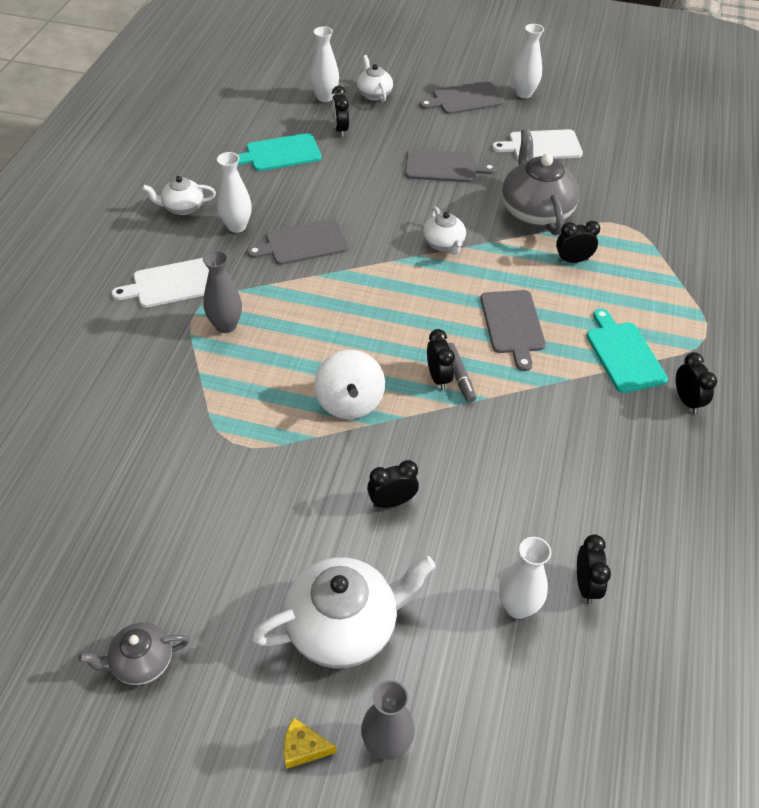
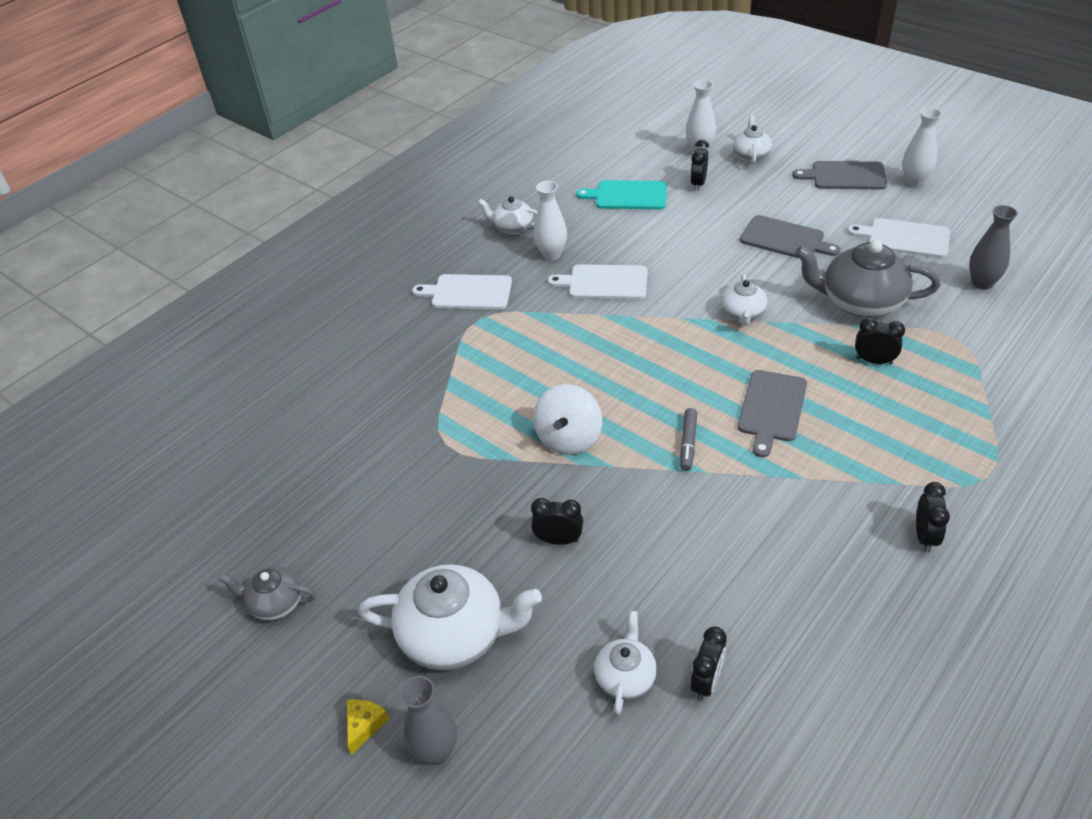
camera: 30 degrees right, 5 degrees down
(226, 325) = (495, 340): grey vase -> grey vase (982, 283)
(303, 243) = (604, 282): grey cutting board -> white cutting board
(303, 748) = (364, 725): yellow cheese -> yellow cheese turned 75 degrees clockwise
(438, 377) = (666, 439): black clock -> none
(517, 606) = (625, 676): white vase -> white teapot
(535, 211) = (860, 302): grey teapot -> grey teapot turned 90 degrees counterclockwise
(623, 354) = (878, 469): turquoise cutting board -> none

